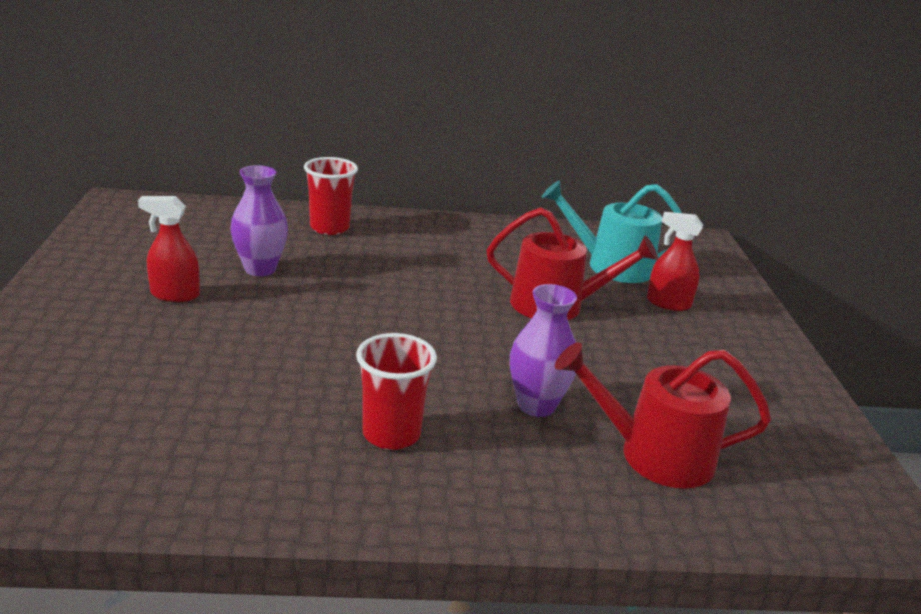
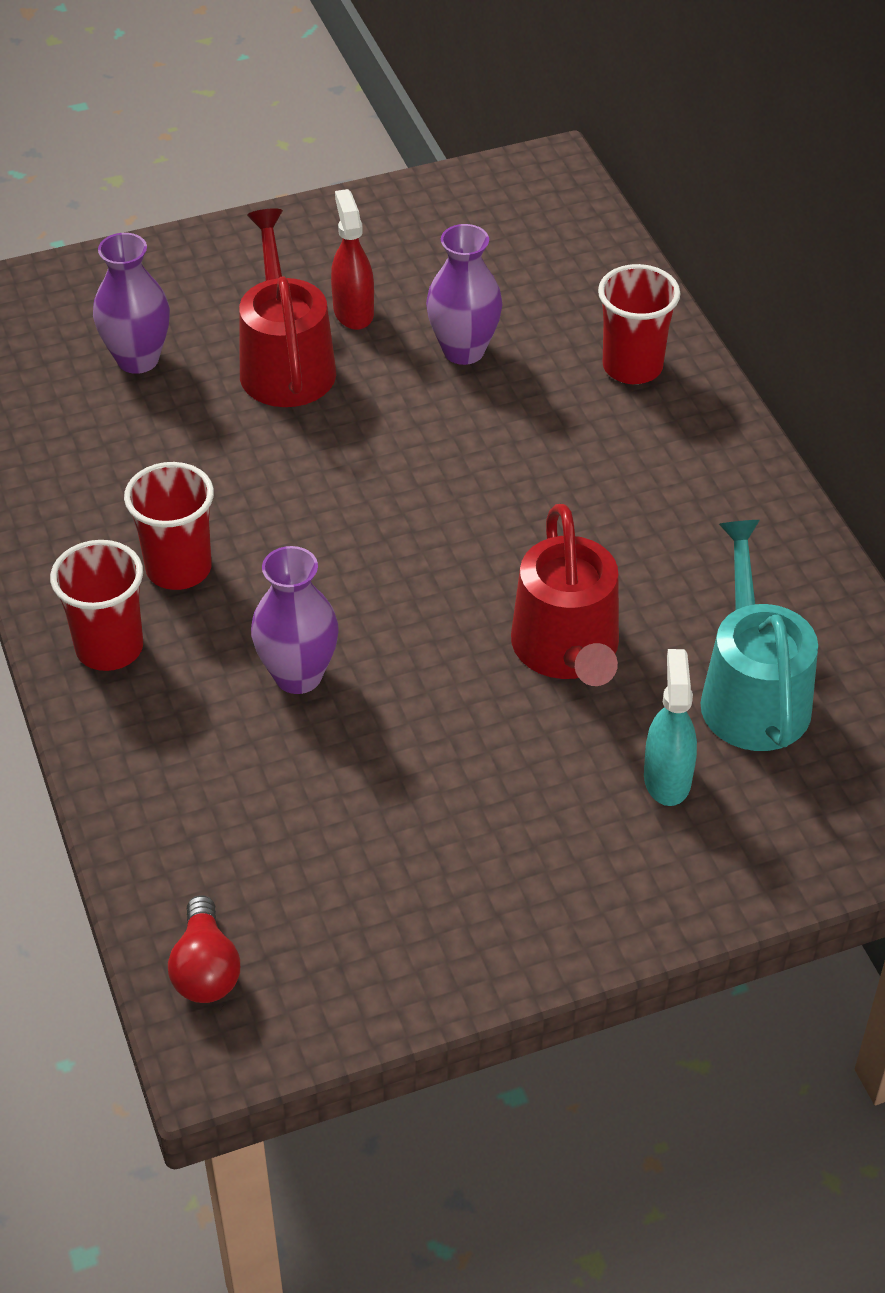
camera: 75 degrees right, 20 degrees up
(116, 398) = (138, 359): none -> purple vase
(463, 491) = (109, 648): none -> red cup
(655, 455) = (251, 800): red watering can -> red watering can (285, 364)
(668, 303) = (667, 778): red spray bottle -> turquoise spray bottle
(820, 516) = (205, 969): none -> red light bulb

